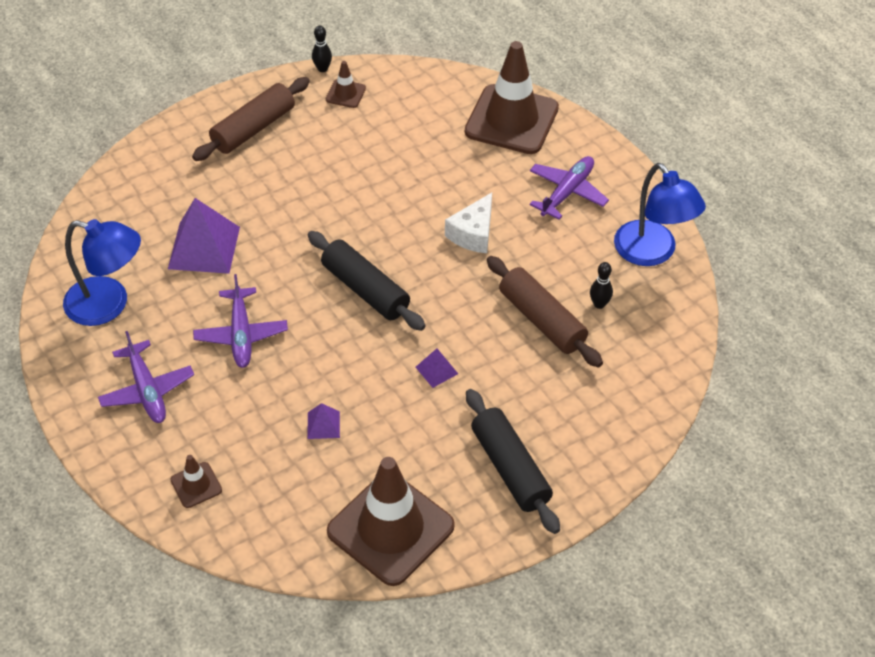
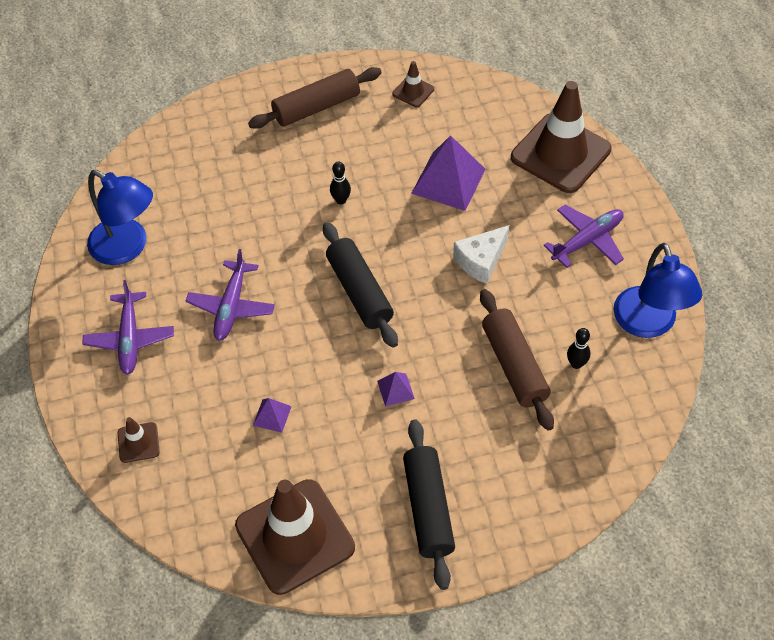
camera: 20 degrees right, 5 degrees up
(204, 247) = (230, 213): purple pyramid -> purple pyramid (448, 181)
(322, 69) = (401, 62): black bowling pin -> black bowling pin (341, 200)

